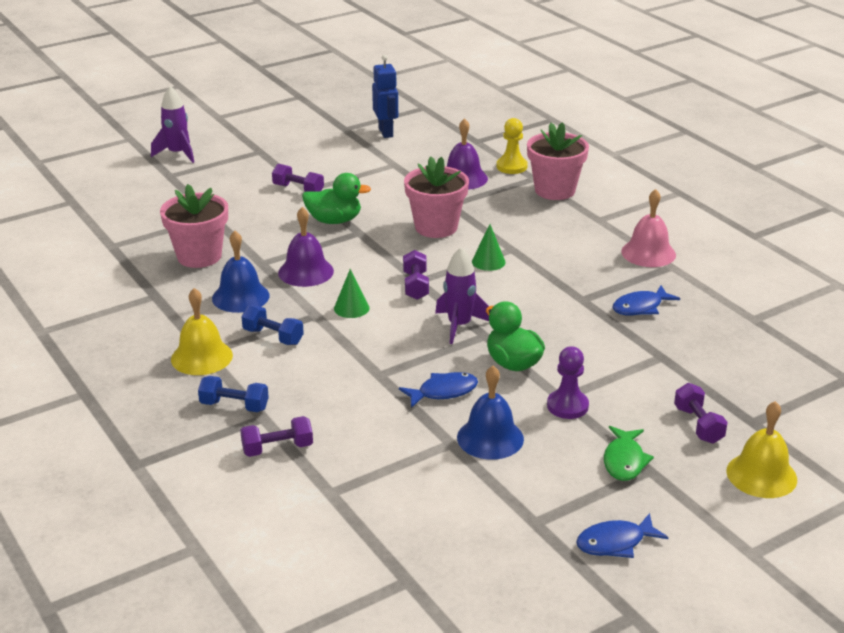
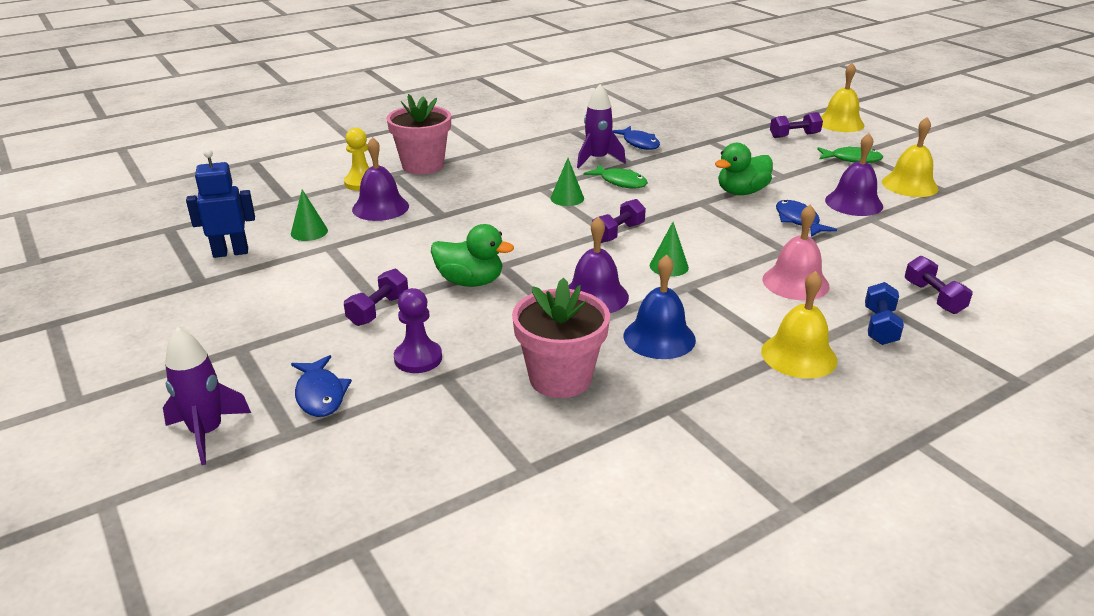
camera: 90 degrees left, 0 degrees up
(273, 336) = (739, 310): blue dumbbell -> none
(334, 220) = (470, 281): green duck -> green duck turned 105 degrees clockwise
(415, 286) = (618, 233): purple dumbbell -> purple dumbbell turned 45 degrees counterclockwise
(418, 155) = (309, 232): none -> green cone
(436, 227) = (493, 222): pink flower pot -> none
(459, 326) = (688, 213): purple rocket -> purple rocket (597, 160)
(490, 438) = (854, 203): blue bell -> purple bell
(530, 291) = (620, 182): none -> green fish
(547, 494) = (909, 185): none -> yellow bell
(567, 406) = (793, 174): purple pawn -> purple pawn (418, 358)
(615, 543) = (946, 166): blue fish -> blue fish (320, 394)
(648, 253) = (549, 136): pink bell -> pink bell (795, 282)

